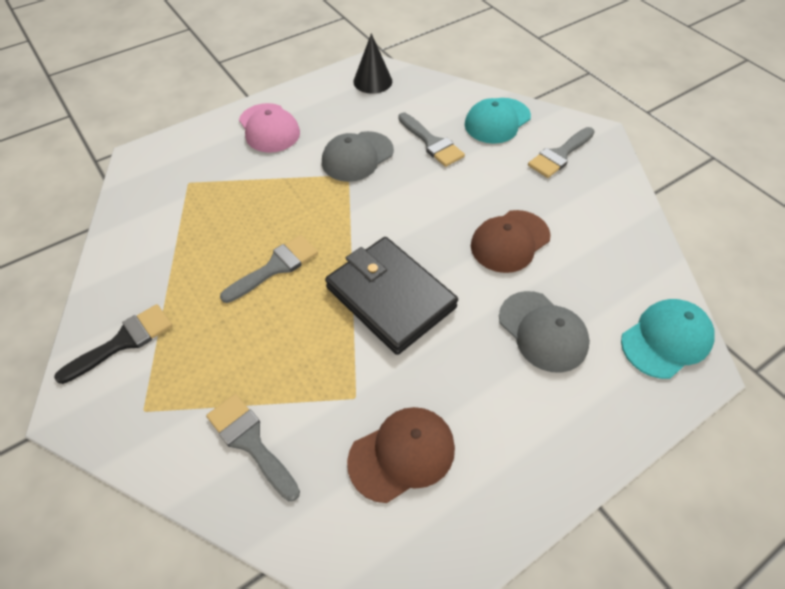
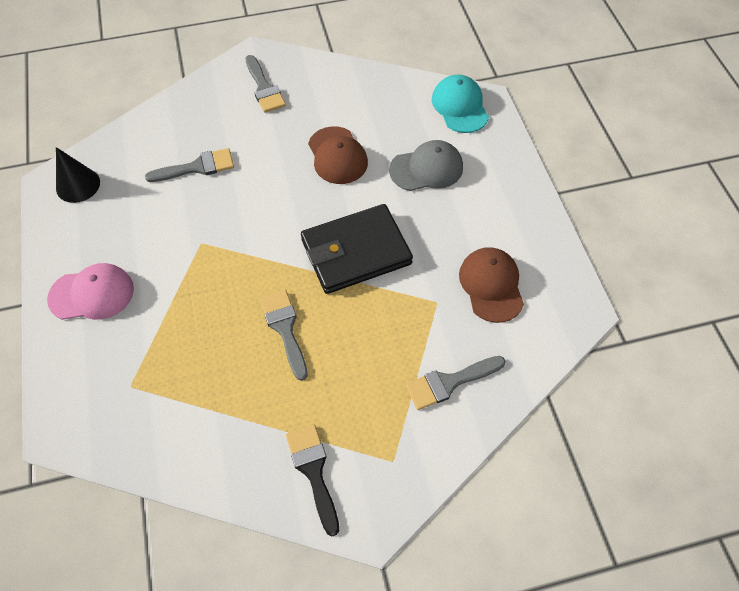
camera: 70 degrees left, 5 degrees up
(357, 157) = (181, 229): grey cap -> none
(497, 121) = (198, 112): turquoise cap -> none

